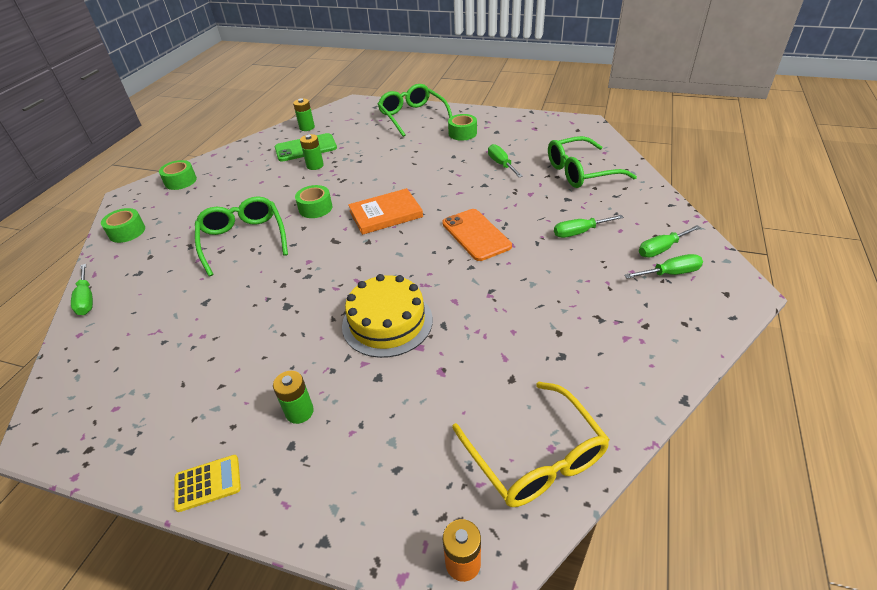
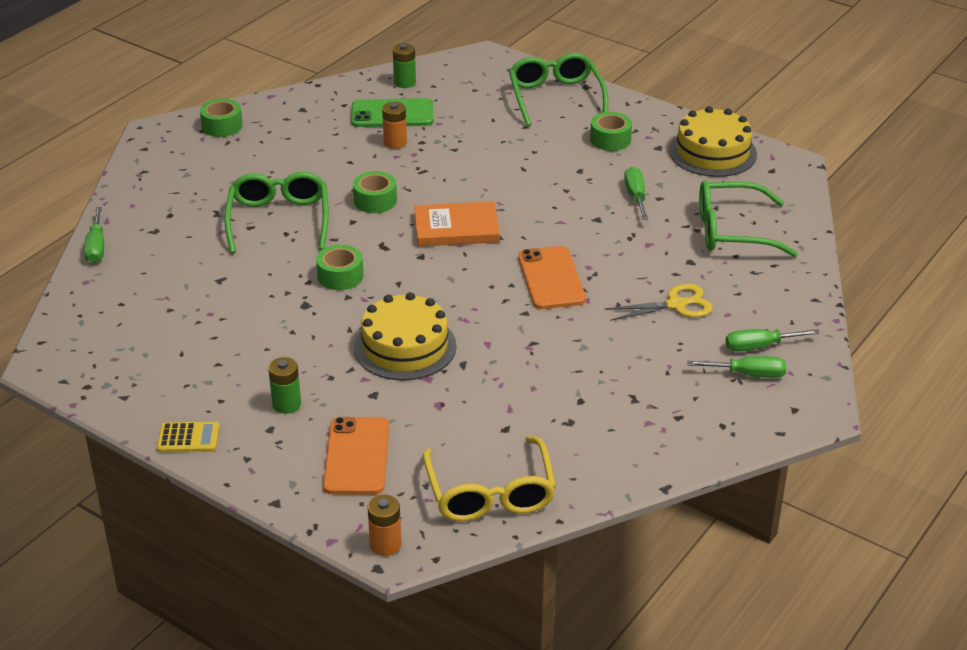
camera: 15 degrees right, 5 degrees down
(127, 232) = (148, 179): green tape -> green tape (340, 276)
(315, 165) = (395, 142): green battery -> orange battery
(388, 452) = (356, 456): none -> orange phone
(533, 127) = (712, 152): none -> yellow cake
(579, 232) = (676, 305): green screwdriver -> yellow scissors

